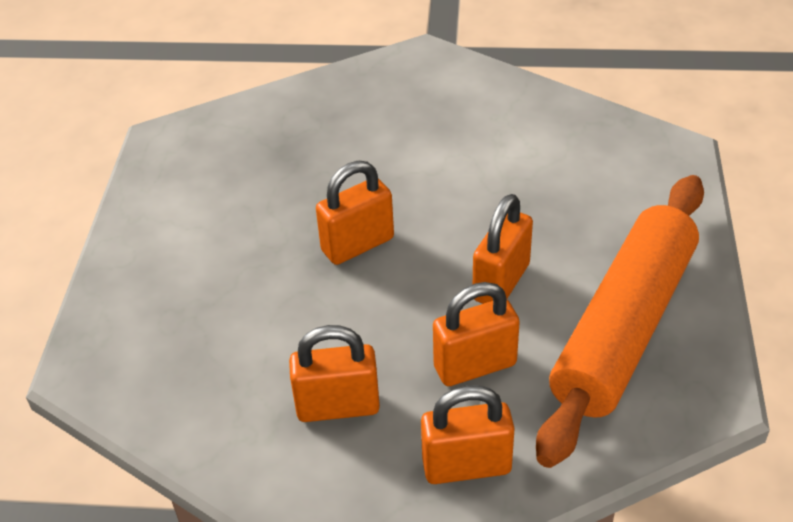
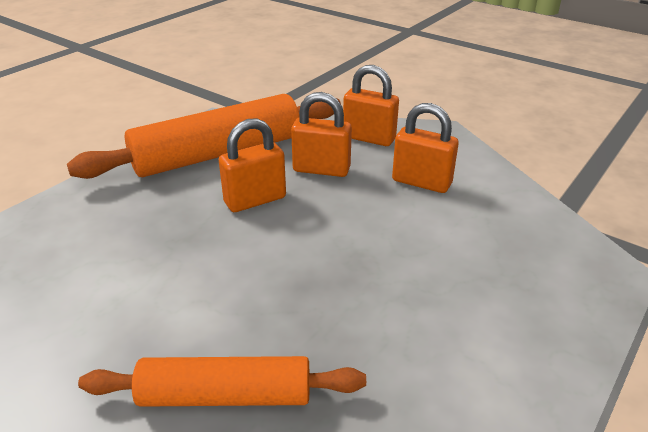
camera: 150 degrees left, 10 degrees down
(352, 130) = (225, 395): none -> orange rolling pin
(357, 245) = (329, 268): orange padlock -> none

